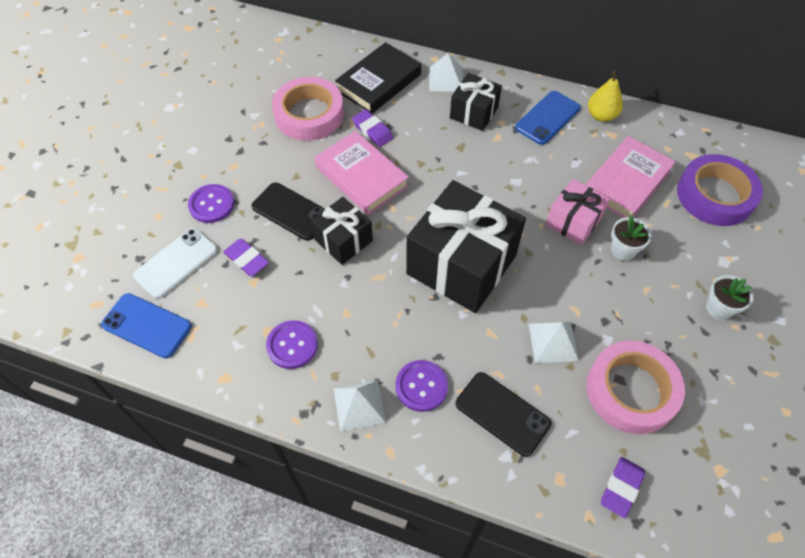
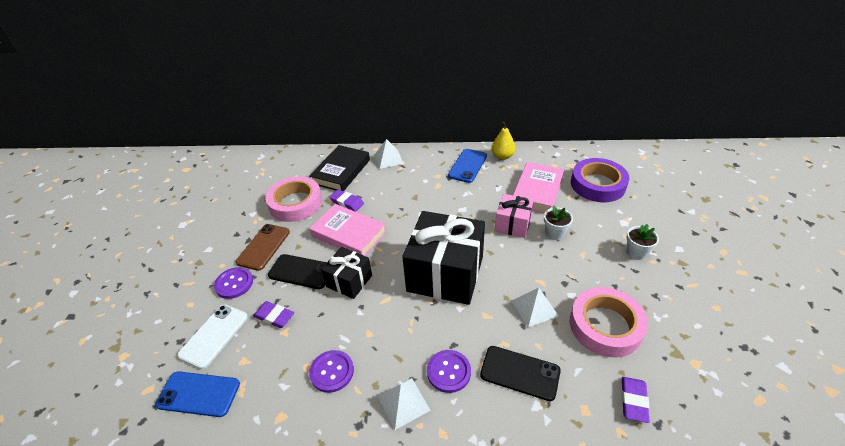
camera: 15 degrees left, 15 degrees down
(256, 165) = (263, 247): none -> brown phone
(474, 113) = (416, 174): black gift -> none

